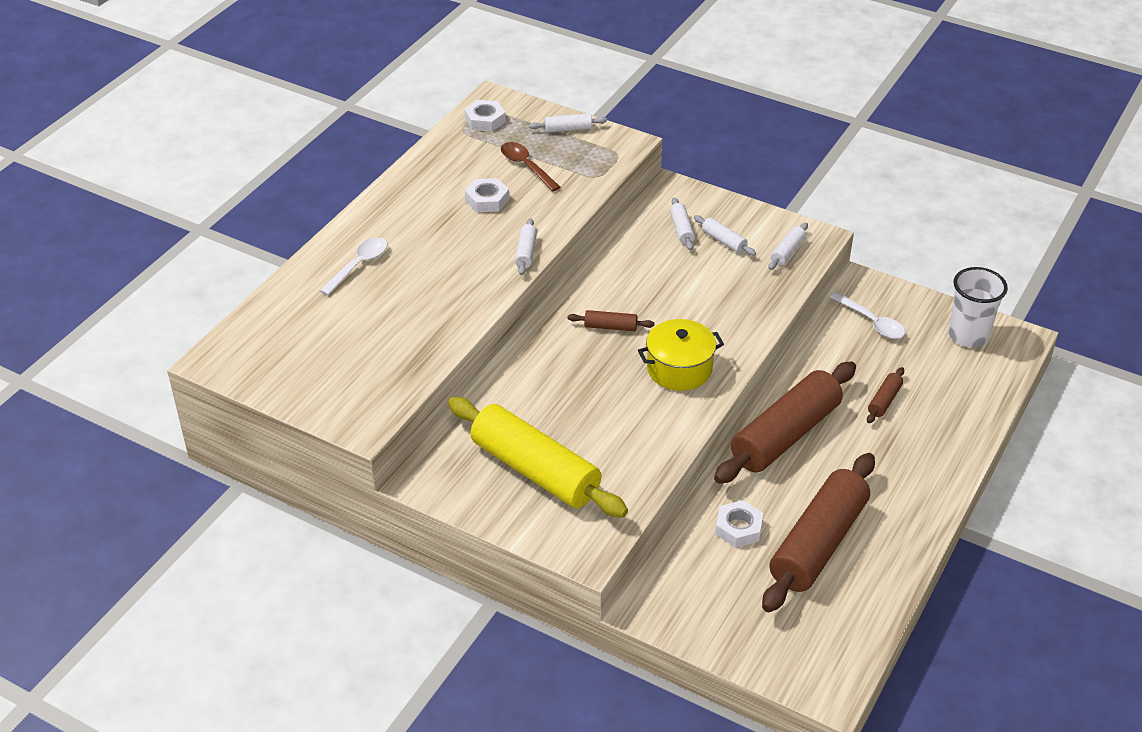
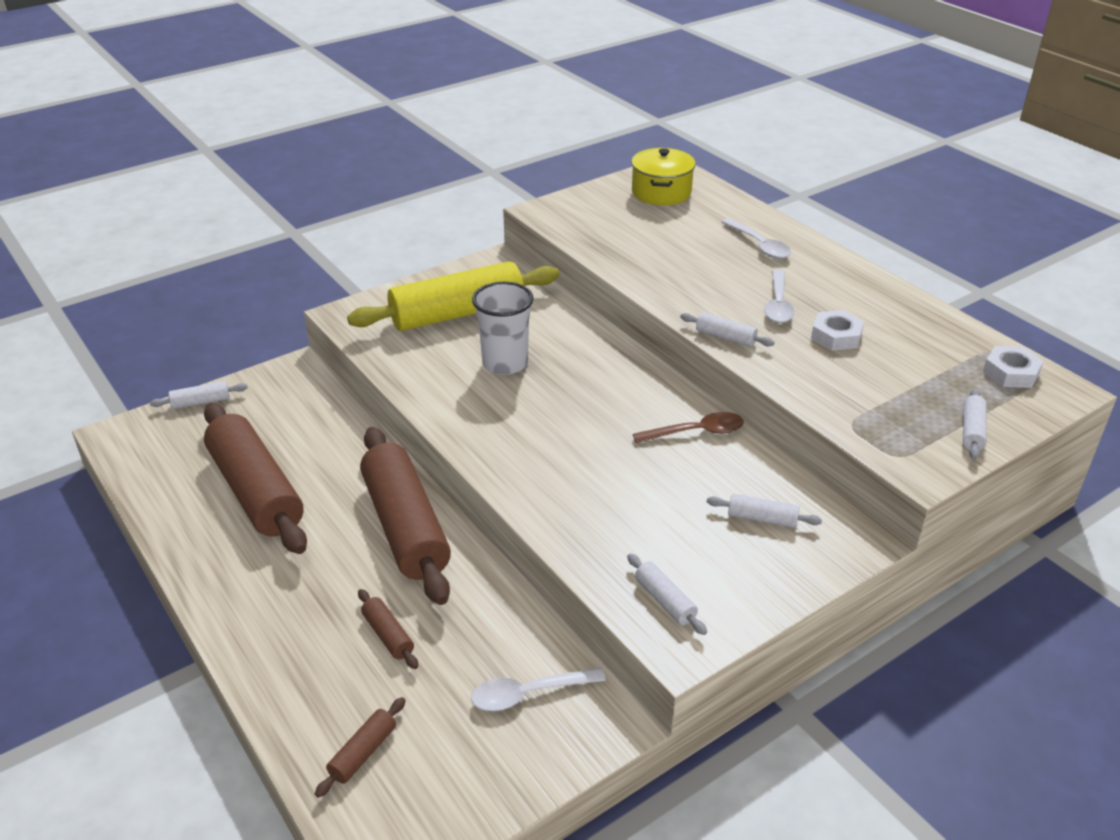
camera: 115 degrees right, 5 degrees down
(457, 236) = (778, 304): none -> white spoon
(526, 166) = (894, 377): brown spoon -> brown spoon (696, 432)
(610, 327) = (614, 408): brown rolling pin -> brown rolling pin (363, 753)
(679, 369) = (517, 433): yellow pot -> yellow pot (661, 192)
(724, 241) = (719, 548): white rolling pin -> white rolling pin (201, 402)
(738, 528) = (323, 448): white nut -> none
(968, 335) = (432, 795): white cup -> white cup (505, 363)

